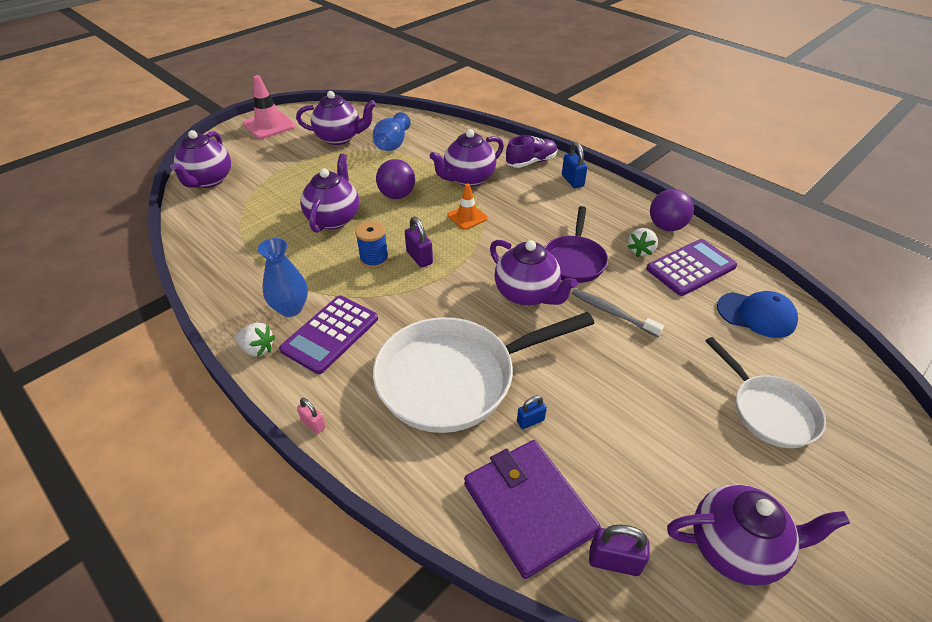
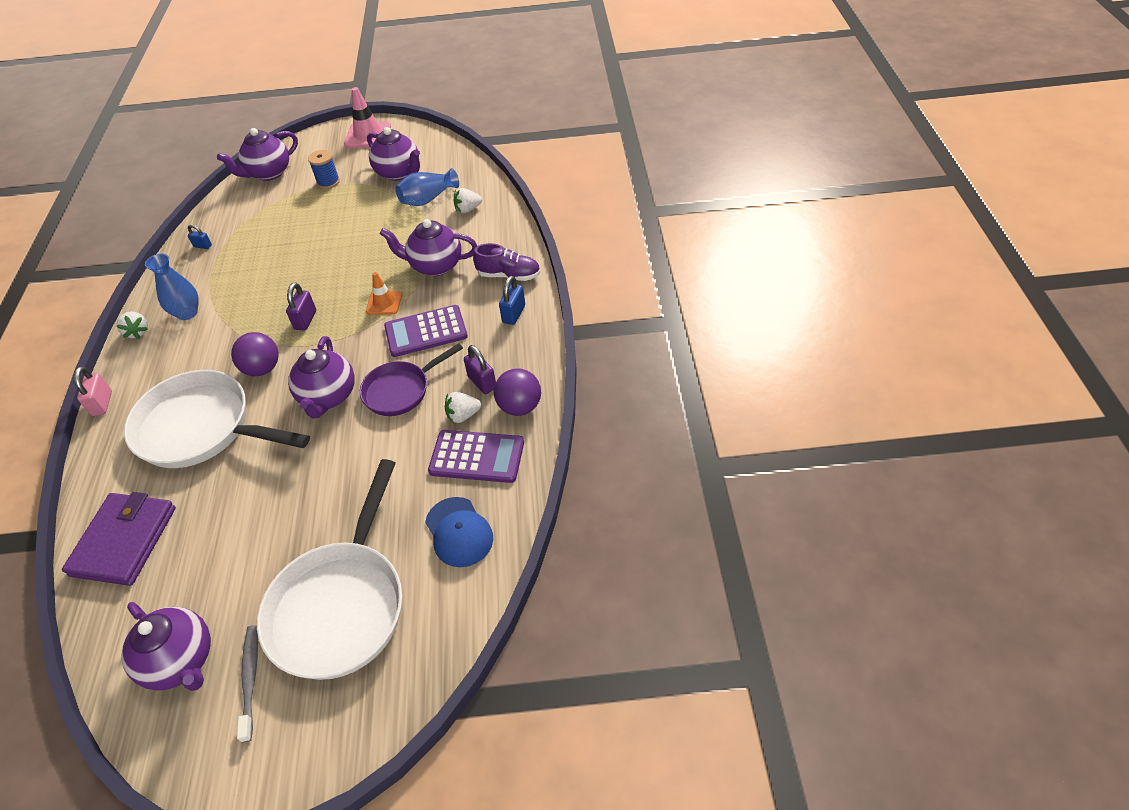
camera: 45 degrees right, 5 degrees up
(313, 424) = (102, 403): pink padlock -> pink padlock, size x1.57
(330, 334) = (183, 347): purple calculator -> purple calculator (426, 331)
(334, 218) = (299, 252): purple teapot -> none
(374, 259) = (278, 303): blue spool -> blue spool (328, 182)
(397, 195) = (365, 253): purple ball -> purple ball (263, 369)
(435, 139) = (468, 209): none -> white strawberry
(530, 421) = (199, 490): blue padlock -> blue padlock (203, 246)
(612, 313) = (360, 452): grey toothbrush -> grey toothbrush (250, 679)
(614, 561) = (118, 607): purple padlock -> purple padlock (482, 382)
(769, 411) = (341, 605): white pan -> white pan, size x1.73

